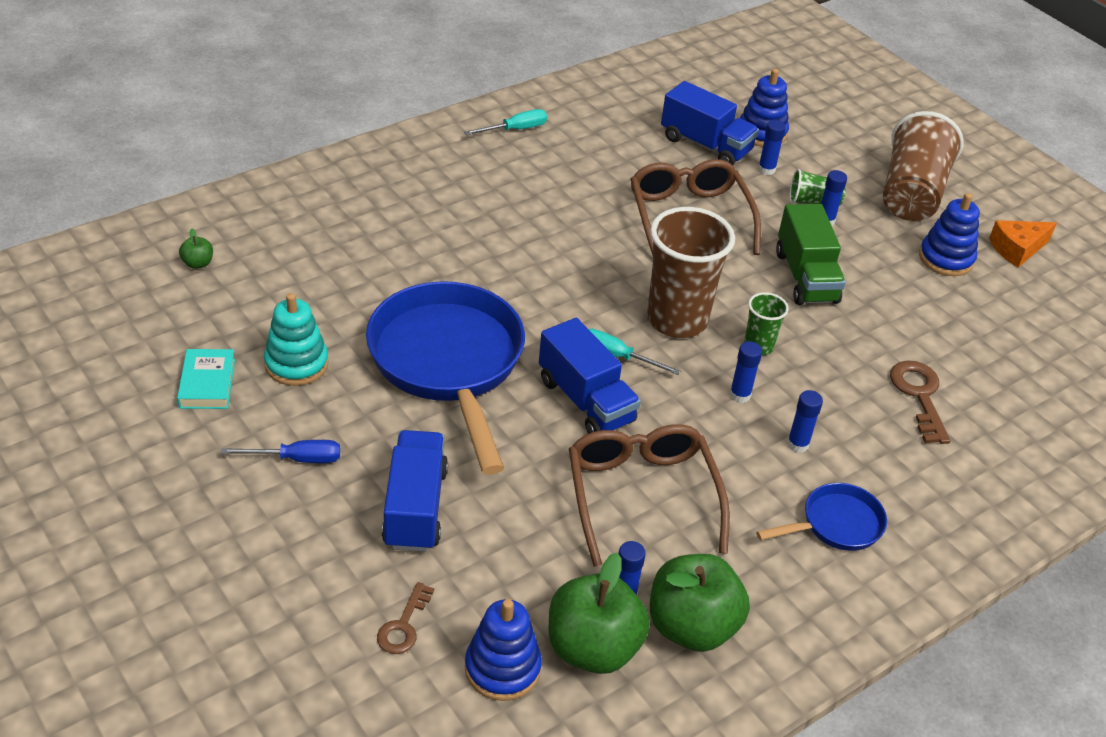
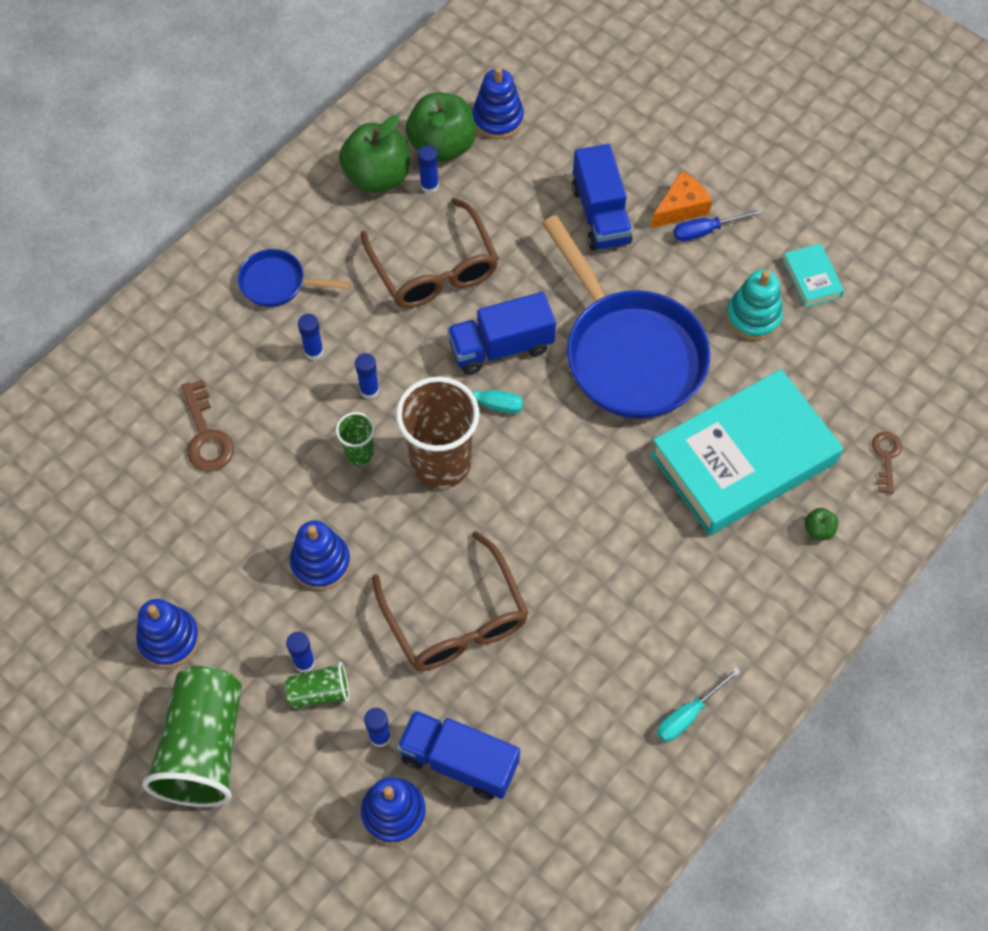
camera: 170 degrees right, 20 degrees up
(198, 263) = (900, 402): green apple -> green apple (818, 530)
(379, 259) = (743, 458): none -> turquoise book
(403, 625) = (572, 130): brown key -> brown key (886, 457)
(585, 401) = (501, 347): blue truck -> blue truck turned 60 degrees counterclockwise
(805, 277) = (321, 563): green truck -> blue stacking toy
(836, 524) = (278, 283): blue pan -> blue pan turned 45 degrees clockwise
(911, 193) = (204, 747): brown cup -> green cup
(1017, 249) = (86, 681): orange cheese -> orange cheese (681, 208)

